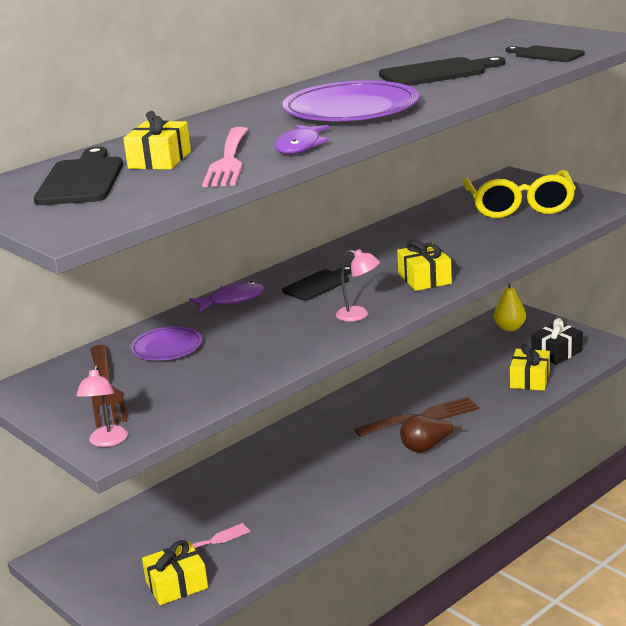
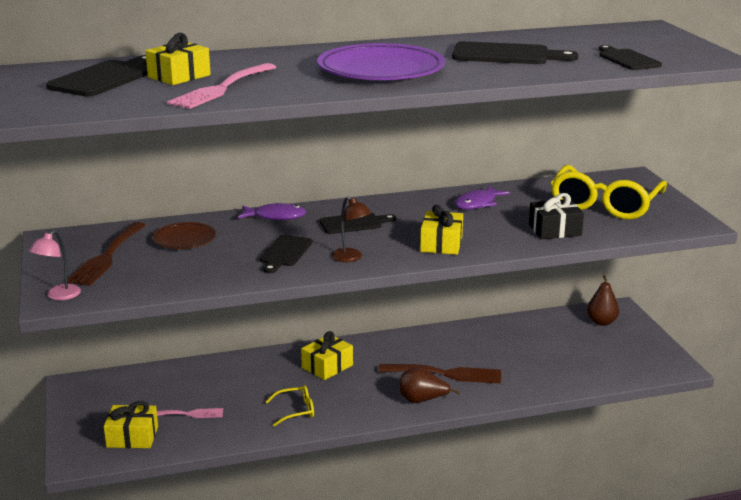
camera: 25 degrees right, 0 degrees up
(167, 348) = (184, 239): purple plate -> brown plate
(288, 330) = (285, 253): none -> black cutting board
(300, 146) = (289, 90): purple fish -> purple fish (478, 203)
(318, 499) = (296, 410): none -> yellow glasses
(359, 315) = (351, 258): pink lamp -> brown lamp
(510, 328) = (601, 322): yellow pear -> brown pear
(530, 379) = (571, 373): yellow gift -> yellow gift (327, 366)
(556, 353) = (620, 357): black gift -> black gift (554, 230)

